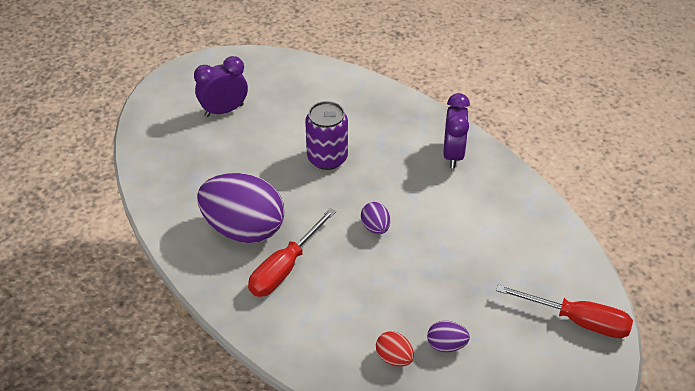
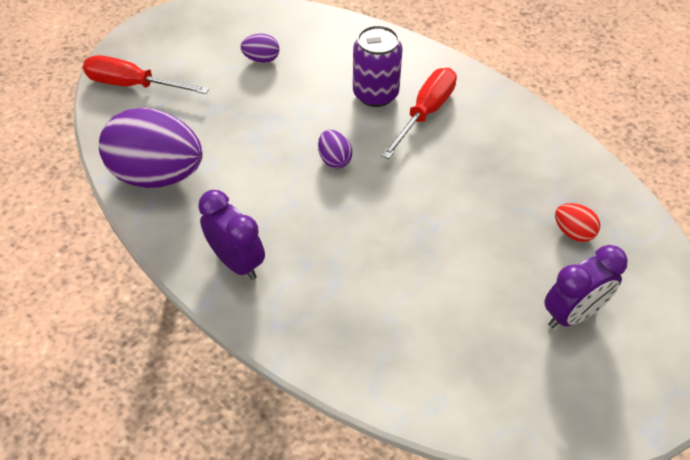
camera: 175 degrees right, 5 degrees up
(244, 229) = (481, 149): purple egg -> purple egg (158, 175)
(327, 158) = (405, 245): purple can -> purple can (375, 94)
(394, 358) = (309, 48): red egg -> red egg (573, 232)
(453, 154) = (237, 262): purple clock -> purple clock turned 135 degrees clockwise

